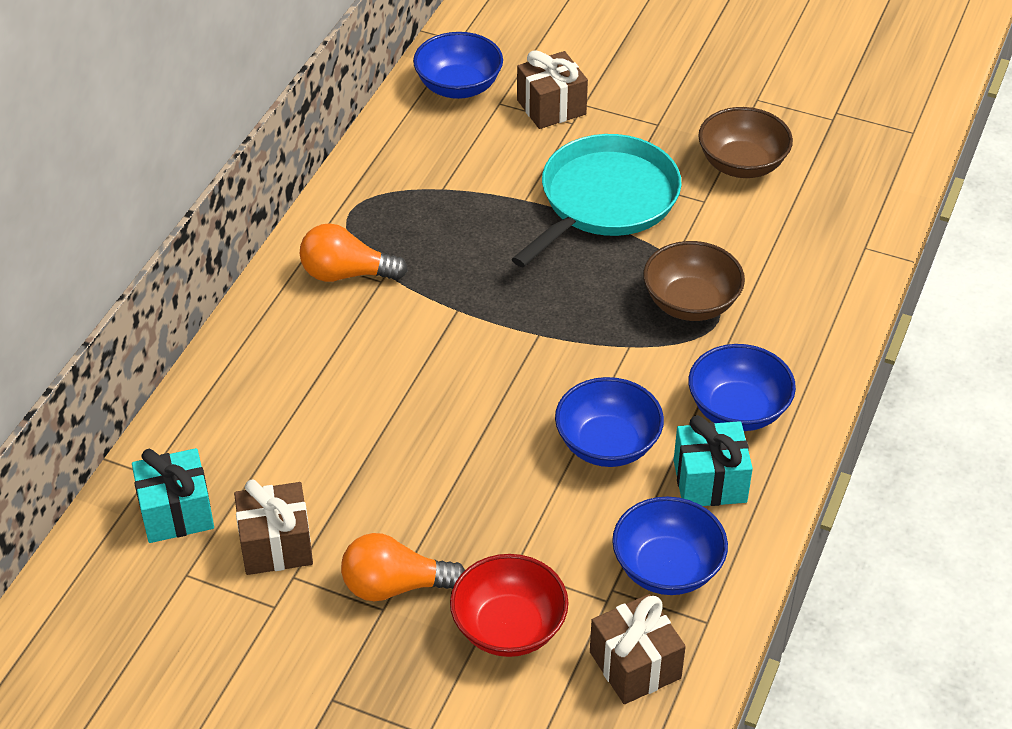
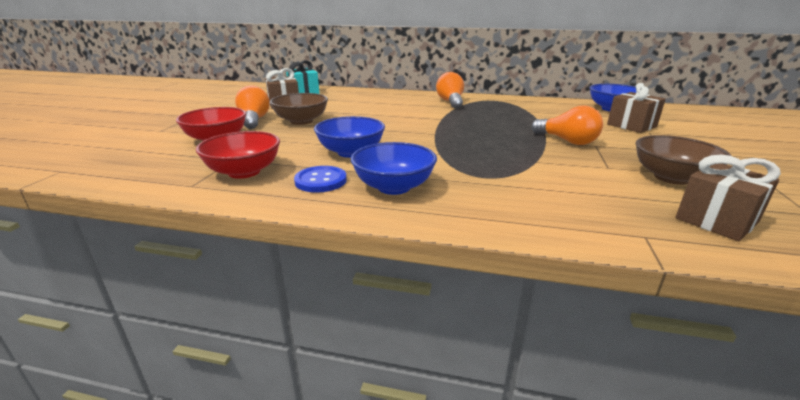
camera: 80 degrees right, 20 degrees down
(605, 200) = (567, 141): turquoise pan -> orange light bulb
(635, 665) = (169, 167): brown gift -> brown gift (716, 220)
(667, 568) = (244, 172): blue bowl -> red bowl
(691, 303) = (494, 168): brown bowl -> brown bowl (301, 121)
(710, 481) = (320, 181): turquoise gift -> blue button

